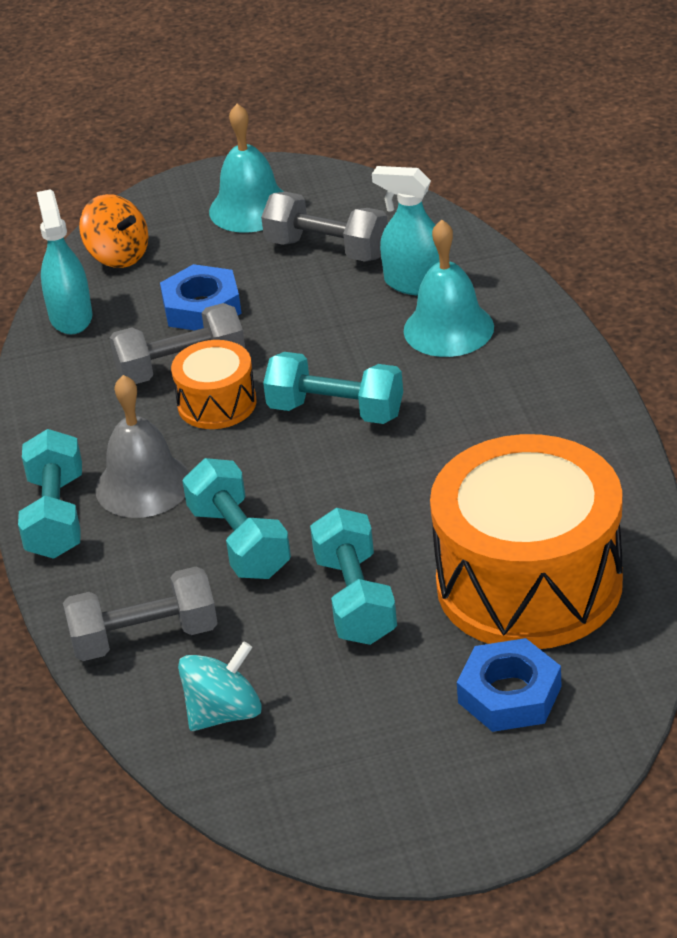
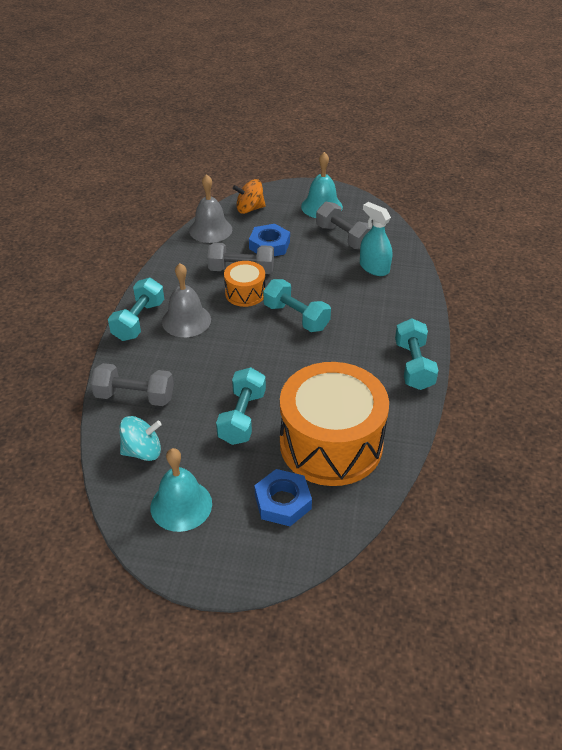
camera: 20 degrees right, 5 degrees up
(71, 317) = (210, 230): turquoise spray bottle -> grey bell
(118, 255) = (249, 209): orange spinning top -> orange spinning top turned 105 degrees clockwise
(239, 542) = (209, 365): turquoise dumbbell -> turquoise dumbbell (413, 365)
(448, 328) = (375, 295): turquoise bell -> turquoise bell (181, 505)

